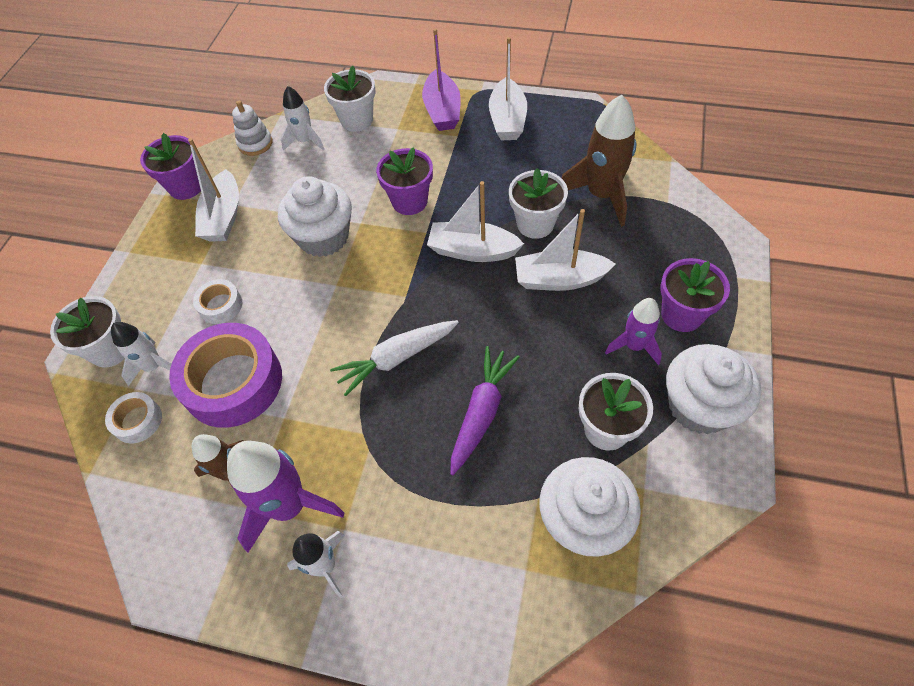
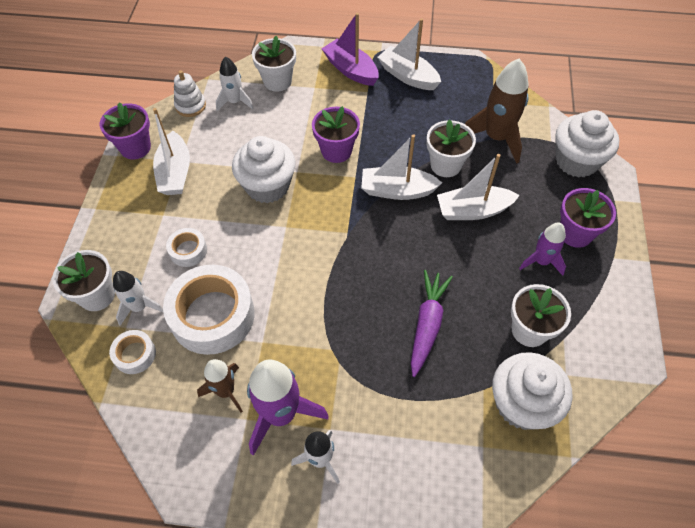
camera: 10 degrees left, 0 degrees up
(233, 382) = (212, 315): purple tape -> white tape
(397, 358) = (349, 285): white carrot -> none
(442, 111) = (351, 70): purple boat -> purple boat turned 150 degrees clockwise
(507, 120) = (408, 76): white boat -> white boat turned 135 degrees clockwise
(699, 406) = (599, 306): white cupcake -> white cupcake (576, 161)

